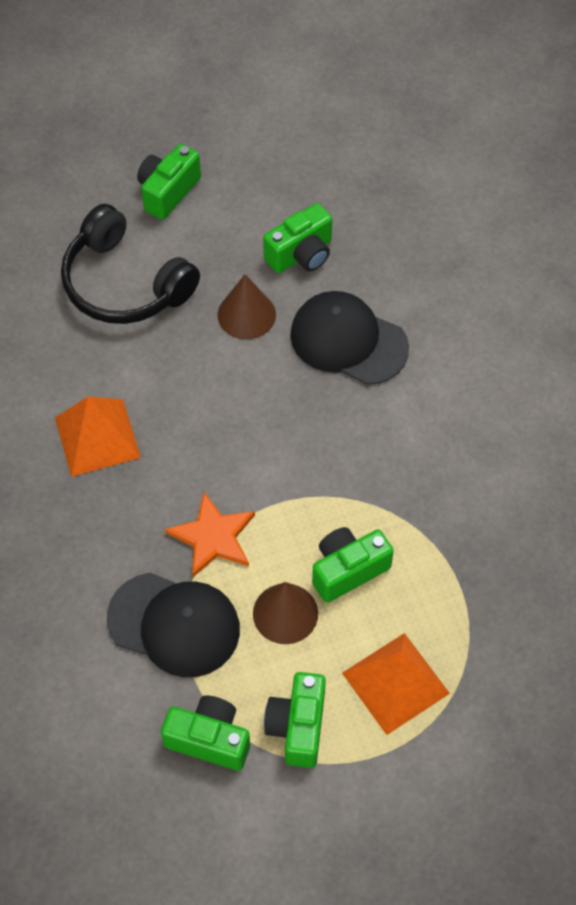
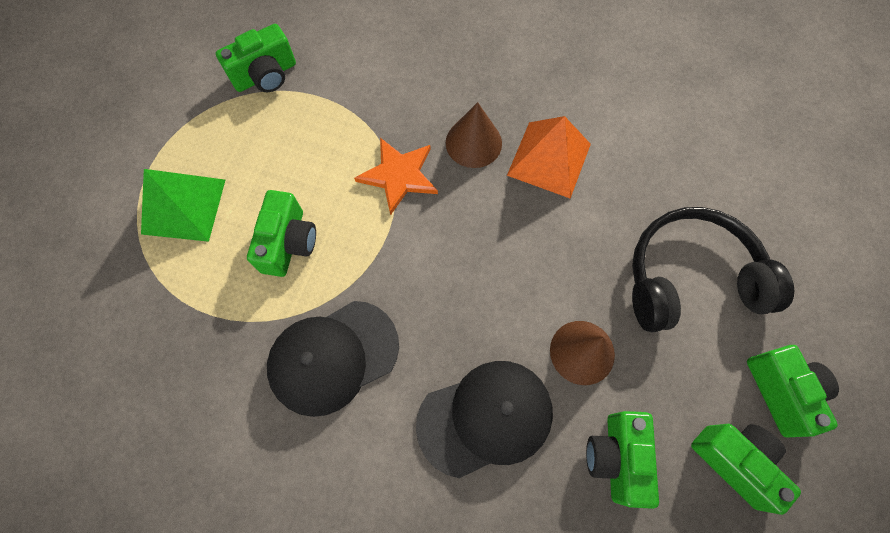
camera: 130 degrees right, 10 degrees up
(174, 624) = (358, 108): black cap -> black cap (333, 357)
(285, 613) = (299, 178): brown cone -> brown cone (473, 142)
(298, 727) = (221, 127): green camera -> green camera (734, 461)
(395, 683) = (183, 206): orange pyramid -> green pyramid

